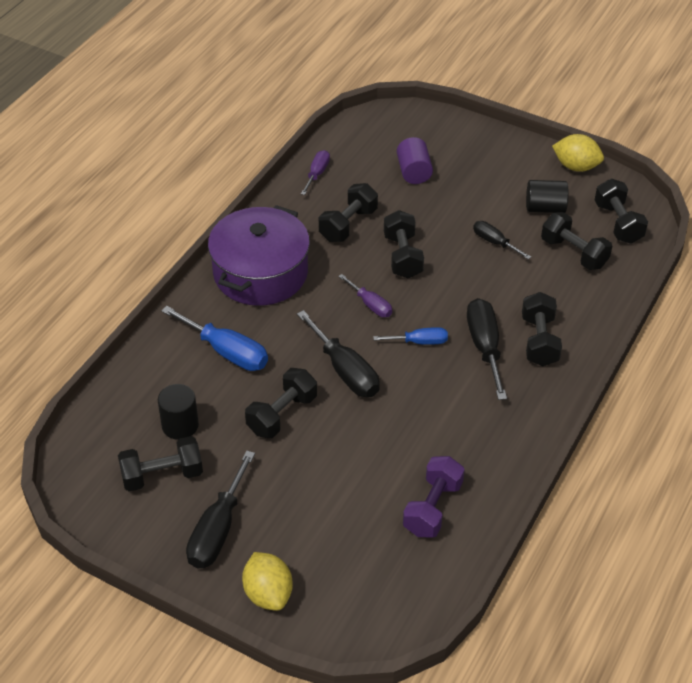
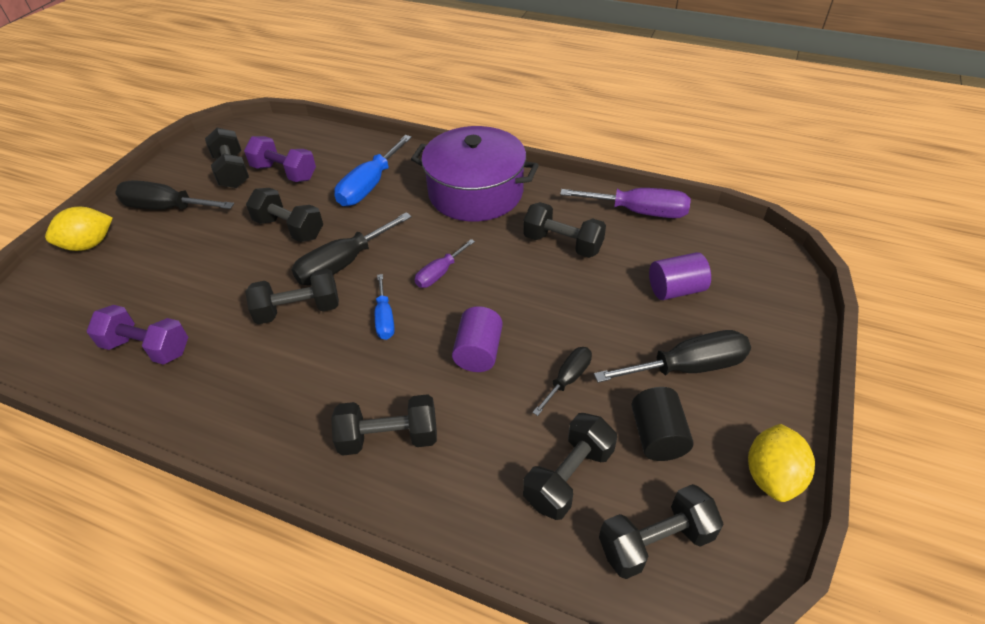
camera: 85 degrees right, 0 degrees up
(180, 425) = (284, 172): black cylinder -> purple dumbbell
(317, 174) = (639, 212): purple screwdriver -> purple screwdriver, size x1.70
(402, 256) = (521, 292): black dumbbell -> black dumbbell (298, 310)
(463, 287) = (478, 352): none -> purple cylinder
(484, 347) = (377, 379): black screwdriver -> black screwdriver (687, 367)

